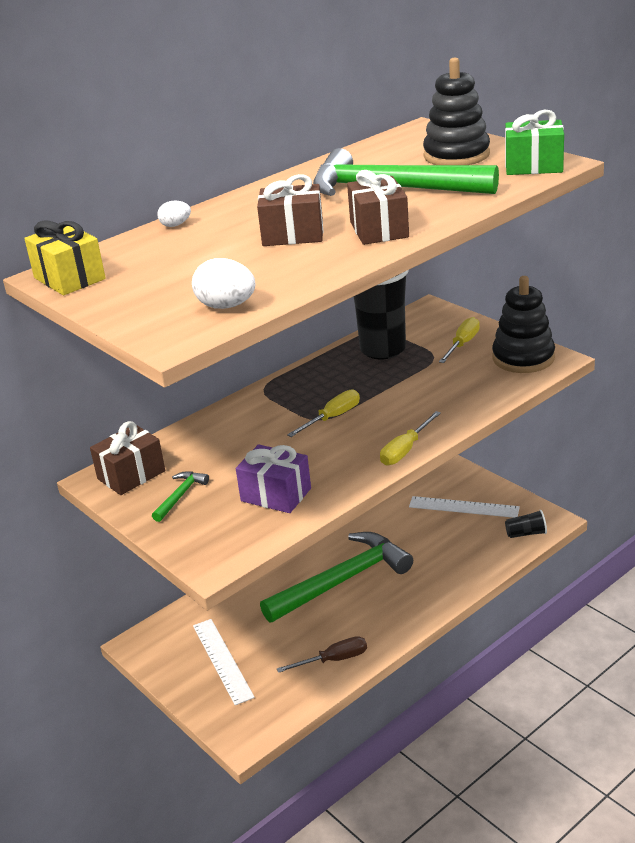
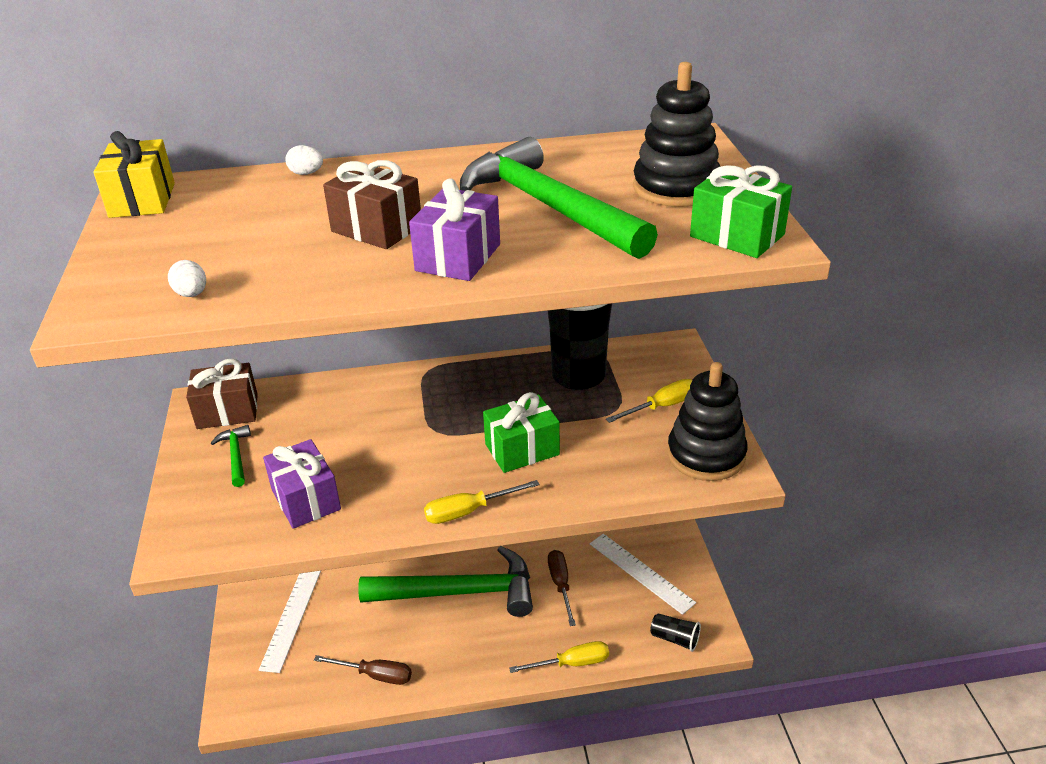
camera: 30 degrees right, 5 degrees up
(180, 496) = (236, 456): green hammer -> green hammer turned 75 degrees counterclockwise
(226, 306) = (192, 294): white egg -> white egg, size x0.59
(333, 417) = (448, 435): yellow screwdriver -> yellow screwdriver (572, 663)
(379, 230) = (458, 257): brown gift -> purple gift
(397, 404) = (522, 449): none -> green gift
(414, 540) = (560, 585): none -> brown screwdriver

